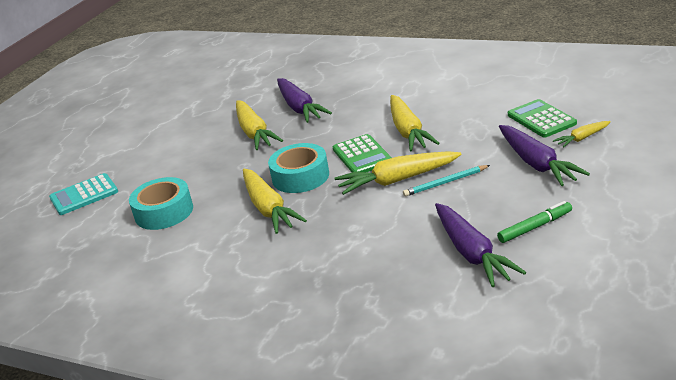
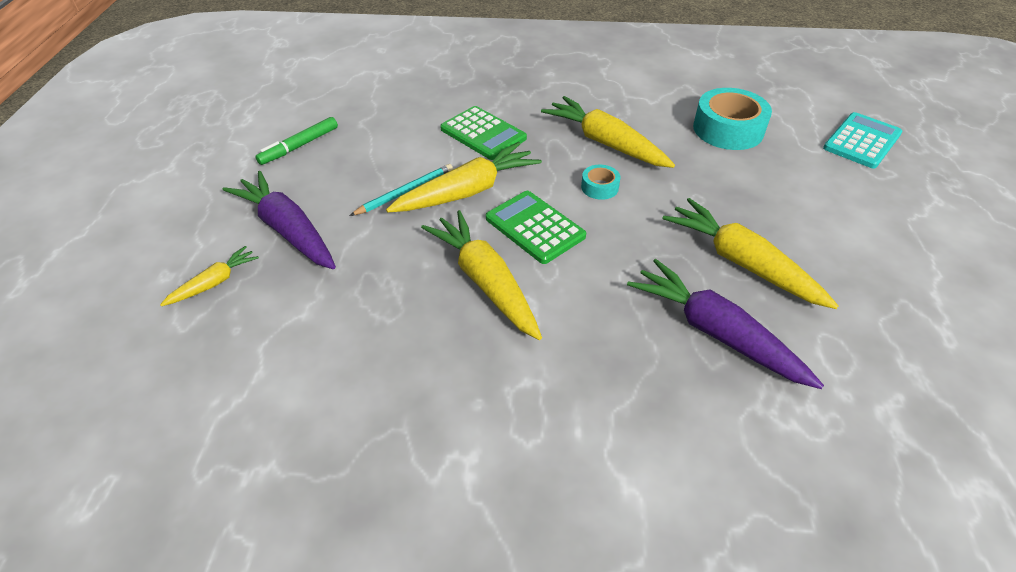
camera: 155 degrees right, 15 degrees up
(300, 177) = (599, 187): turquoise tape -> turquoise tape, size x0.49
(472, 253) = (363, 116): purple carrot -> none
(541, 119) = (269, 324): green calculator -> green calculator (483, 134)

